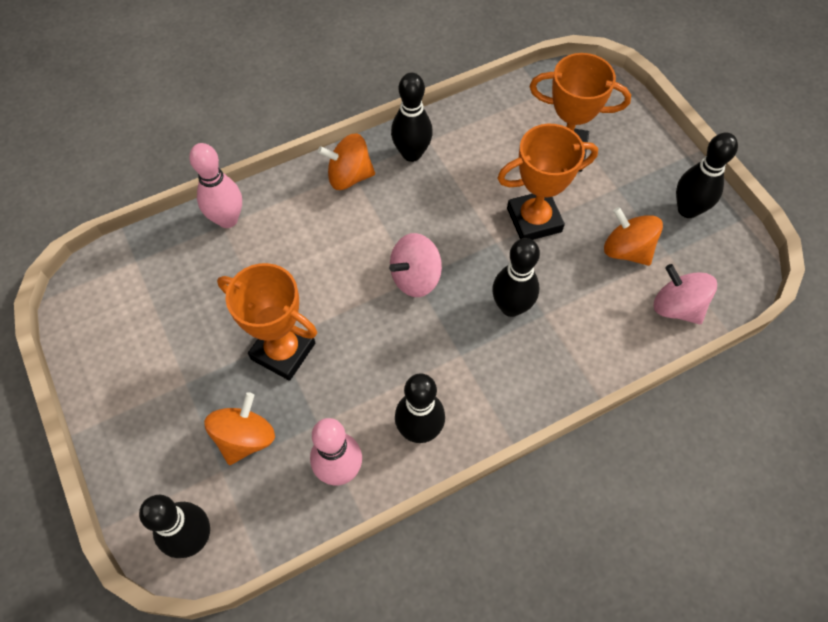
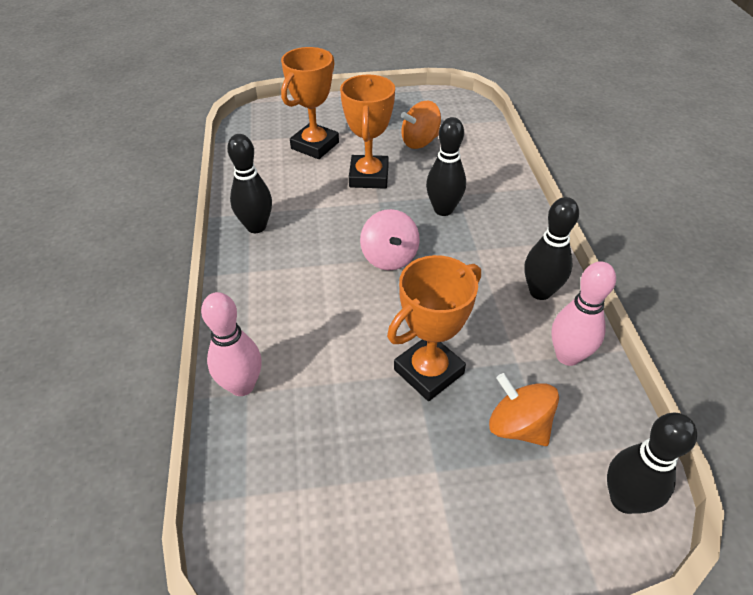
camera: 70 degrees left, 15 degrees down
(349, 176) = (252, 274): orange spinning top -> none
(677, 307) = (476, 134): pink spinning top -> none
(687, 209) = (400, 108): black bowling pin -> none

